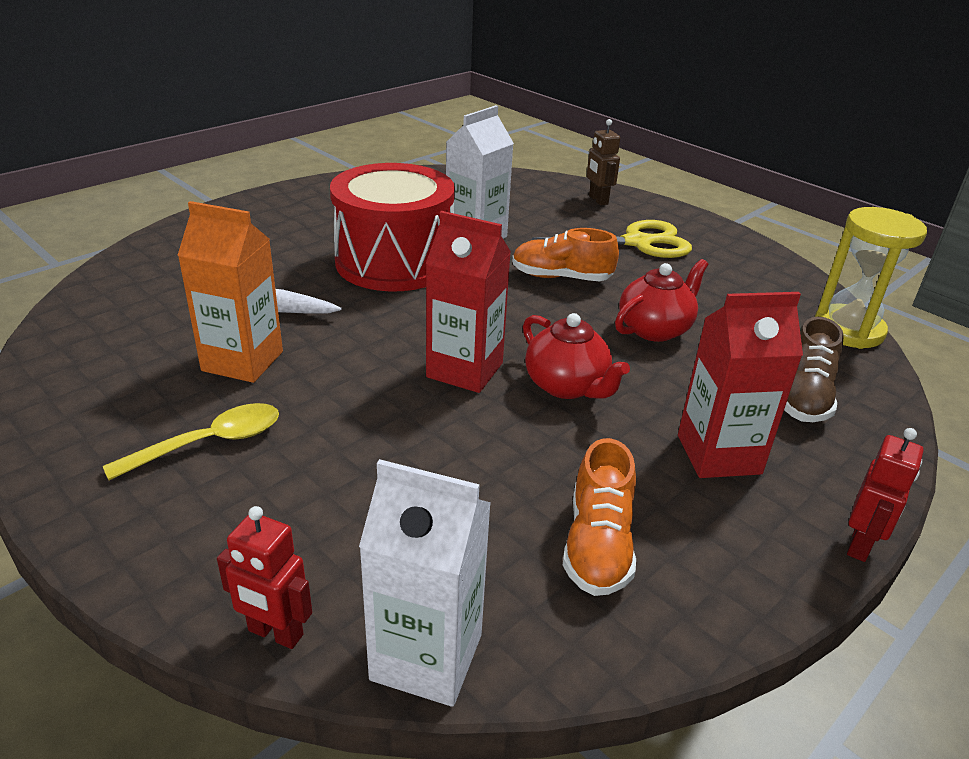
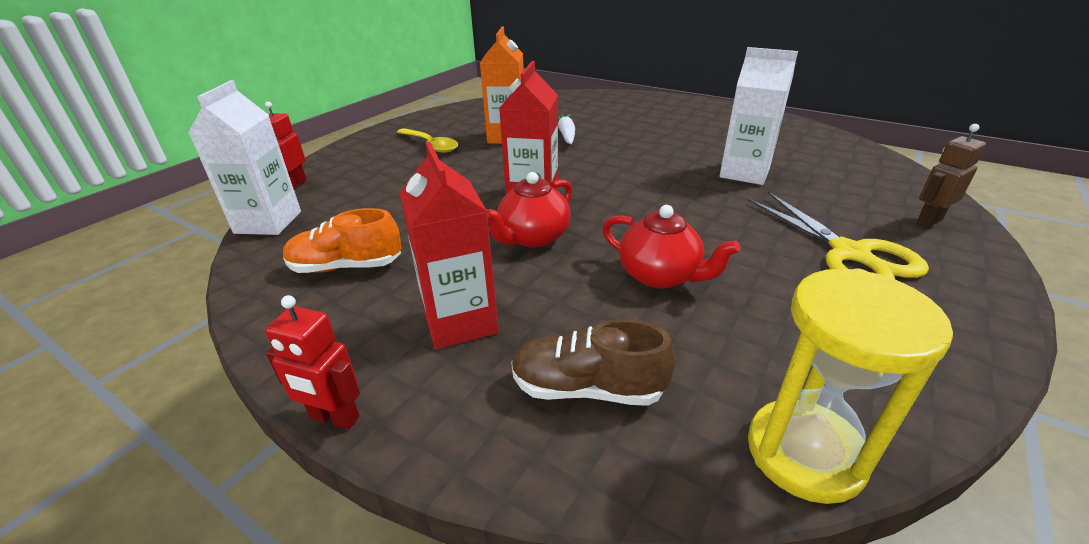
camera: 80 degrees right, 0 degrees up
(394, 262) = (663, 152): red drum -> none
(561, 277) = (714, 218): orange shoe -> none

